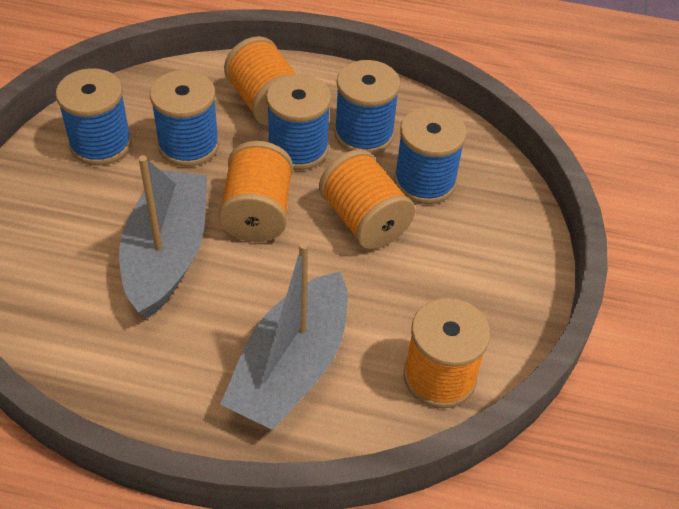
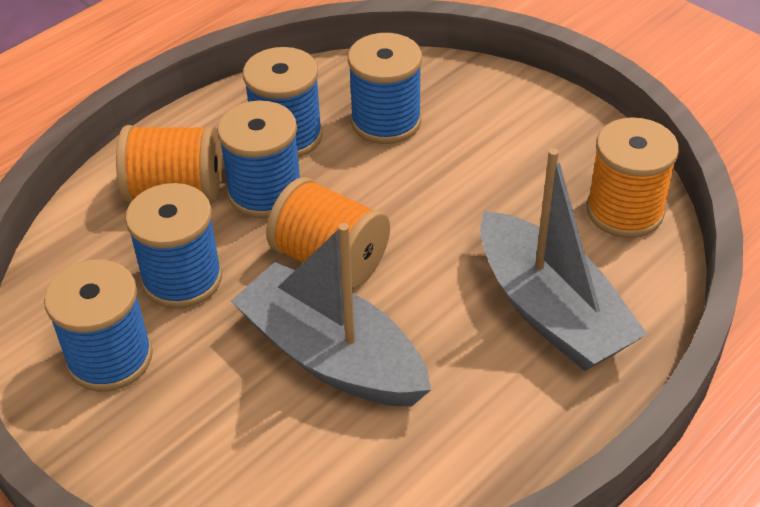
camera: 55 degrees left, 5 degrees down
(364, 220) = (403, 184): orange spool -> none

